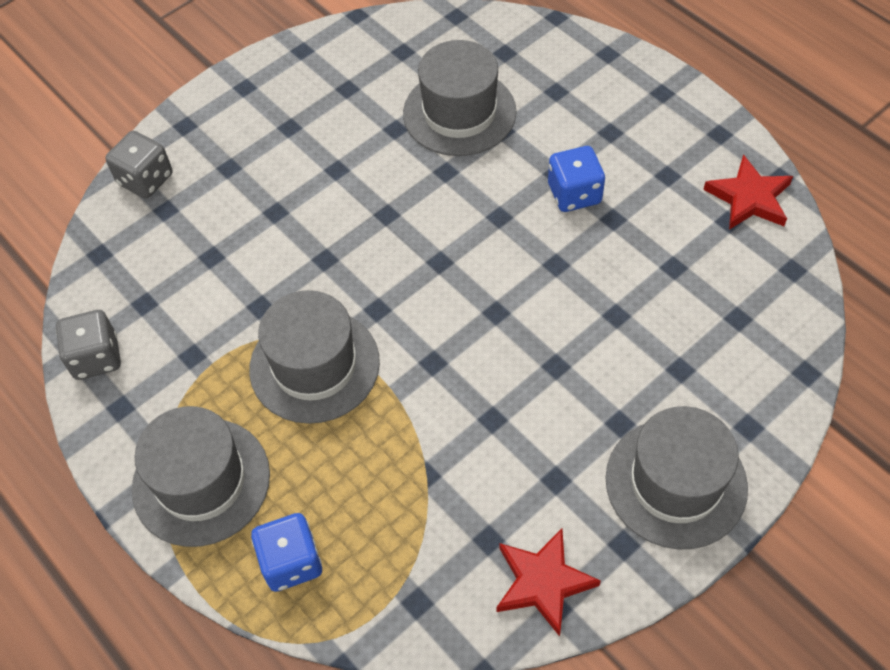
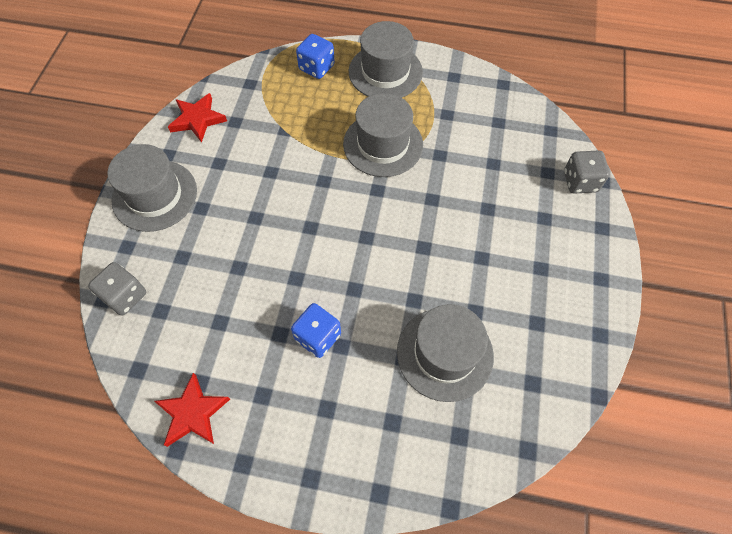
camera: 140 degrees right, 5 degrees up
(96, 357) = (490, 88): grey dice -> grey dice (125, 296)

